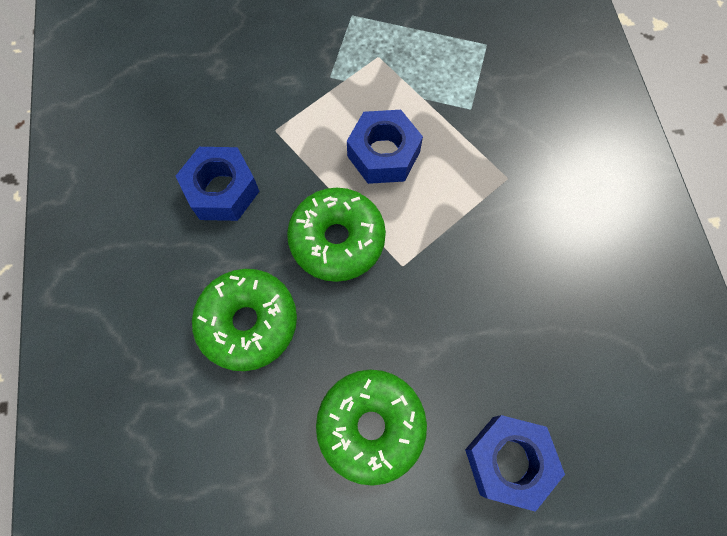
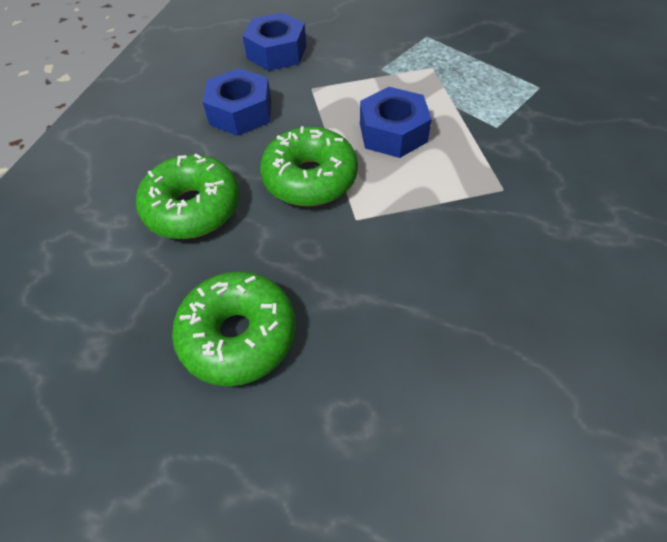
camera: 30 degrees right, 15 degrees down
(508, 461) = (356, 437): blue nut -> blue nut (276, 52)

